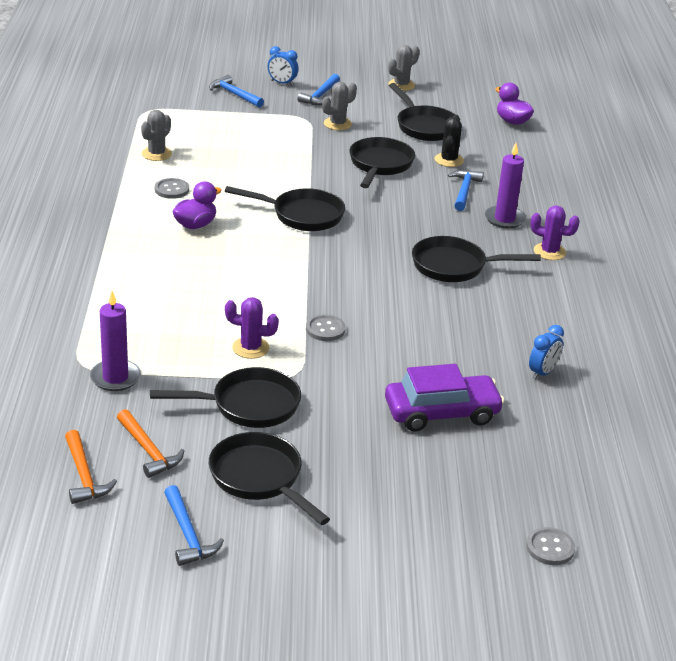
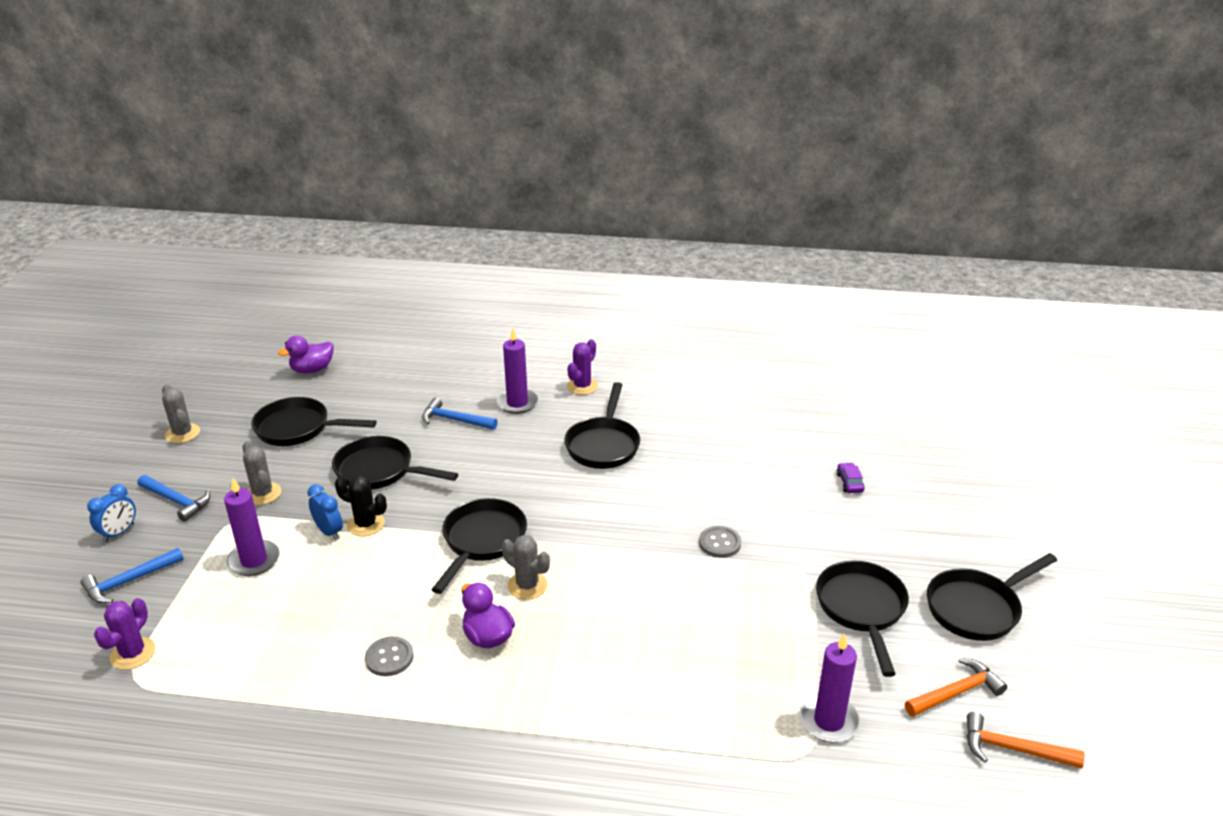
camera: 80 degrees left, 0 degrees up
(84, 475) = (1013, 749): orange hammer -> orange hammer turned 150 degrees counterclockwise
(156, 154) = (279, 671): grey cactus -> grey cactus (527, 586)
(188, 534) = (1076, 664): blue hammer -> none
(250, 348) = (758, 602): purple cactus -> purple cactus (133, 653)
(262, 131) = (254, 560): none -> purple candle
(424, 126) = (298, 429): black pan -> black pan turned 150 degrees counterclockwise
(441, 413) = (849, 483): purple car -> purple car, size x0.41
(449, 160) = (384, 422): black cactus -> black cactus (366, 524)
(542, 373) = (780, 419): blue clock -> blue clock (329, 532)
(550, 548) = (1012, 450): grey button -> none

